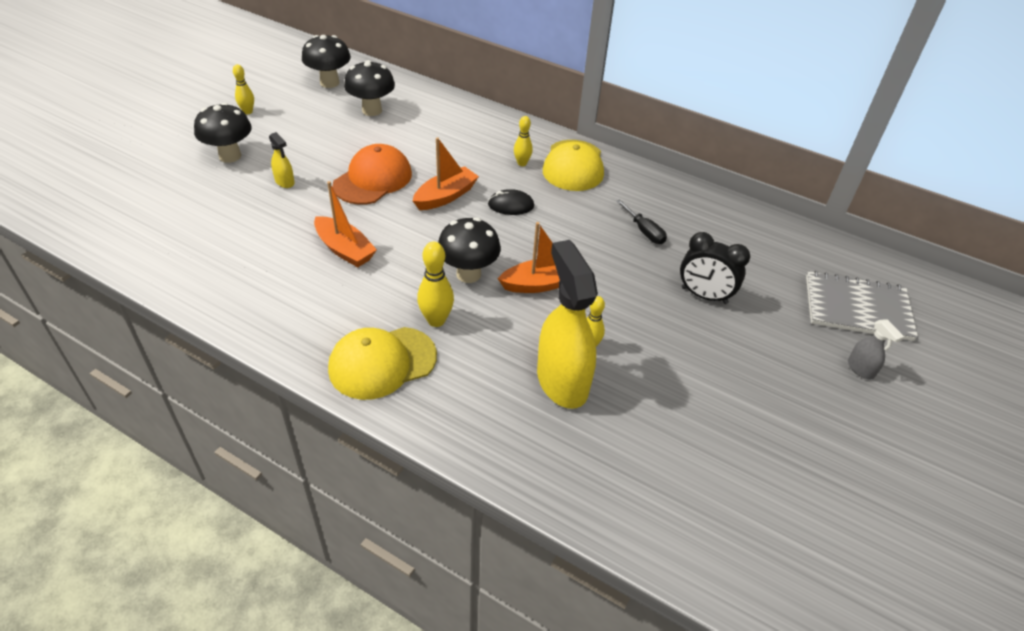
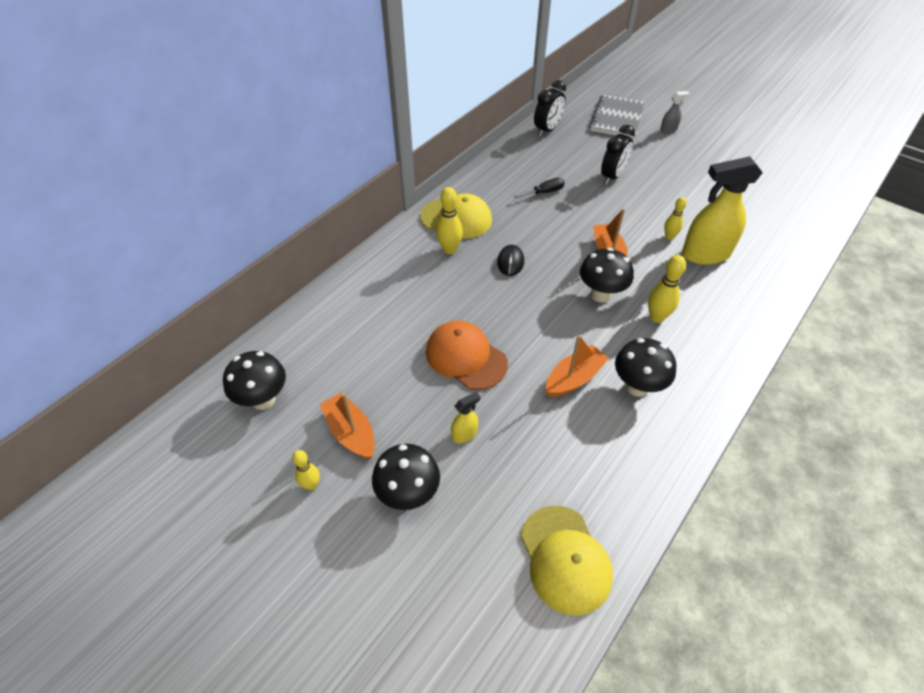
camera: 80 degrees left, 5 degrees up
(372, 110) = (336, 358): black mushroom -> black mushroom (637, 387)
(382, 362) = (708, 351): yellow cap -> yellow cap (565, 559)
(445, 196) = (496, 304): orange boat -> orange boat (351, 432)
(522, 163) = (449, 249): yellow bowling pin -> yellow bowling pin, size x1.52
(785, 235) = (547, 130): none -> black clock

